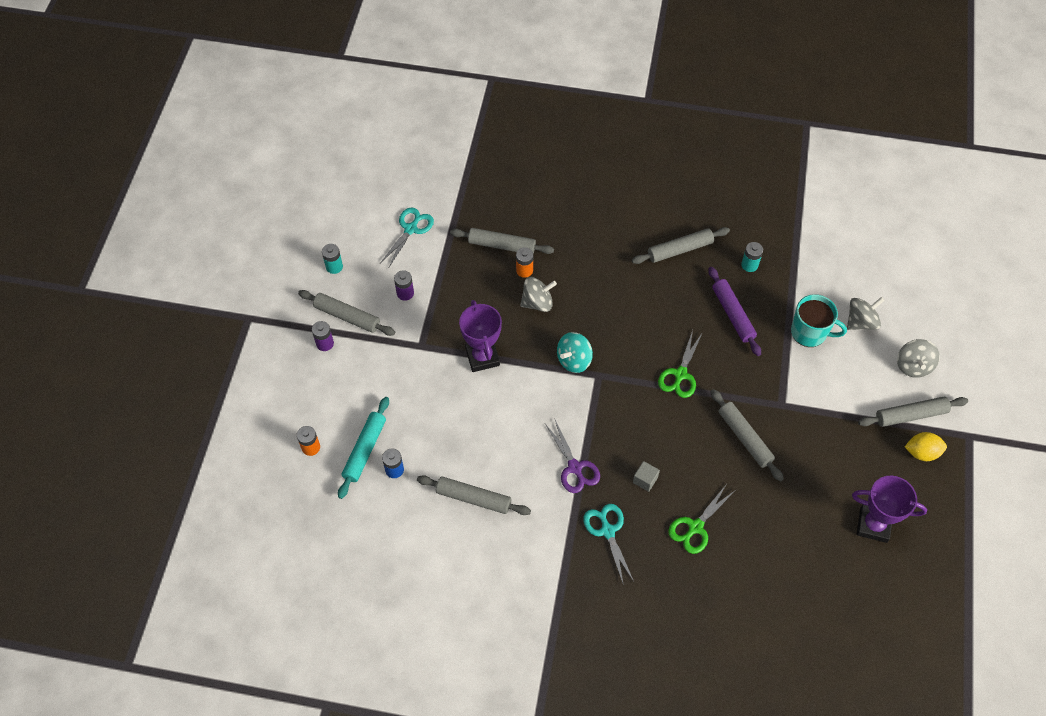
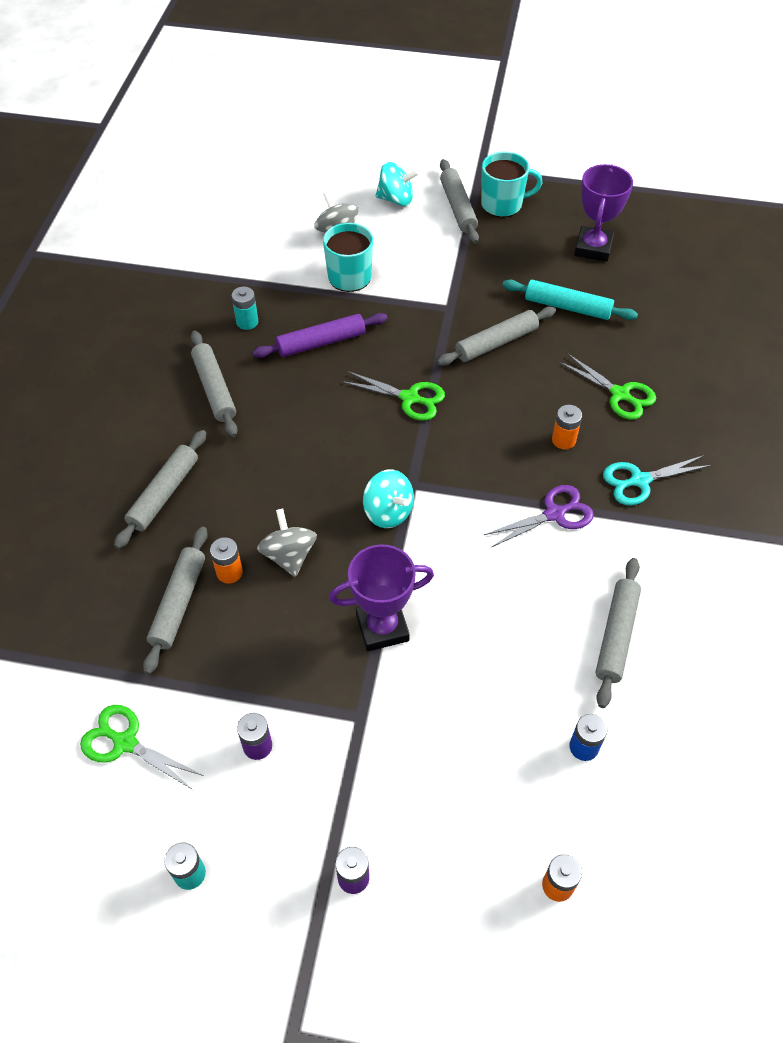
camera: 90 degrees left, 5 degrees down
(347, 317) = (299, 842): grey rolling pin -> grey rolling pin (164, 494)
(364, 450) = (554, 795): turquoise rolling pin -> turquoise rolling pin (567, 307)
(411, 229) = (125, 742): turquoise scissors -> green scissors
(645, 480) = (563, 440): grey cube -> orange battery
(913, 366) = (396, 199): grey spinning top -> turquoise spinning top
(921, 452) = (502, 204): yellow lemon -> turquoise mug

